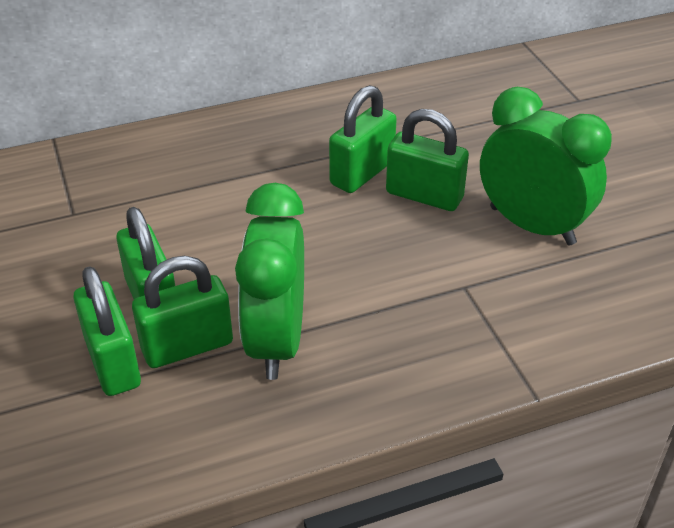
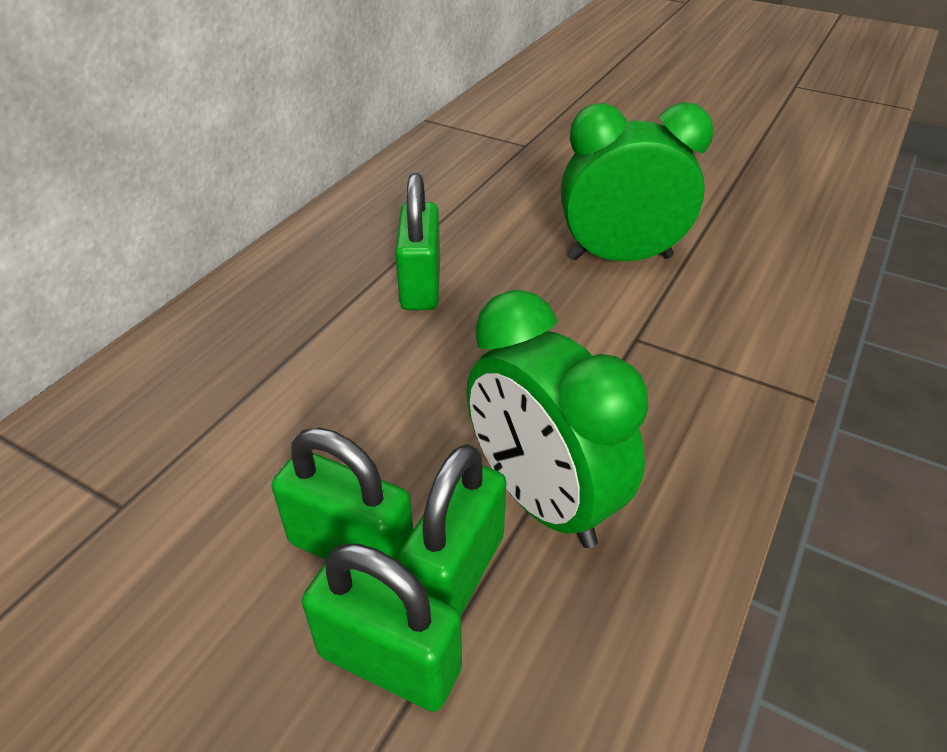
camera: 40 degrees left, 0 degrees up
(424, 195) = (502, 277): green padlock -> none

